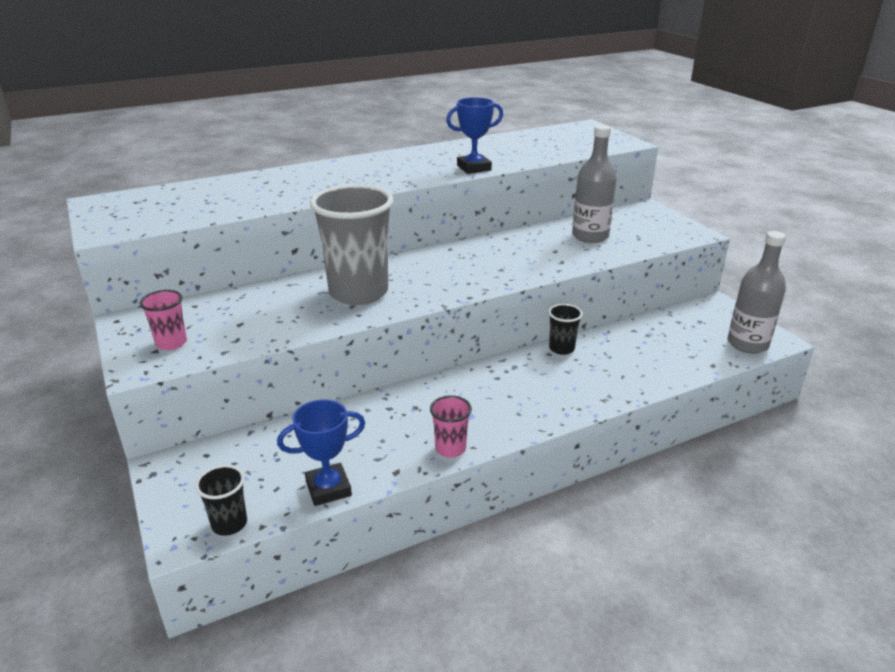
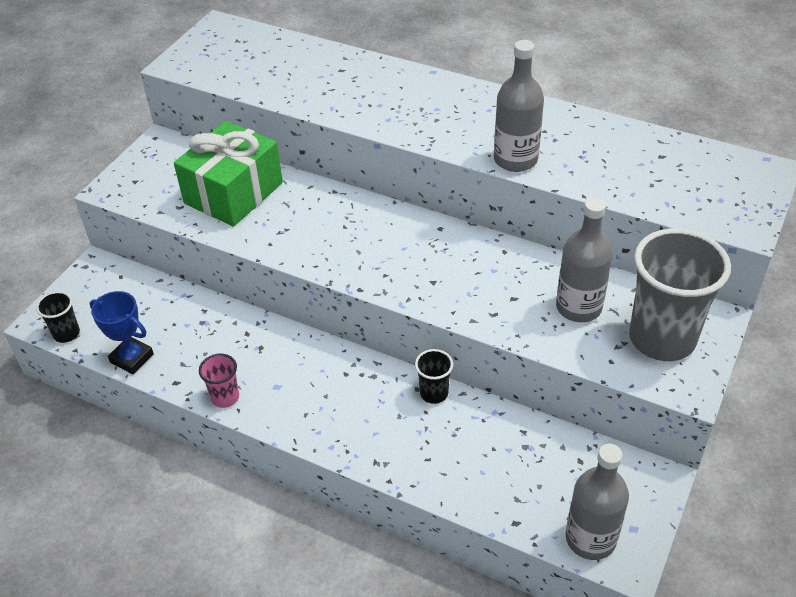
camera: 55 degrees right, 15 degrees up
(171, 343) = (149, 181): pink cup -> none
(268, 309) = (233, 193): none -> green gift
(358, 293) = (303, 223): grey cup -> grey cup (662, 338)
(474, 168) = (515, 160): blue trophy -> grey bottle

